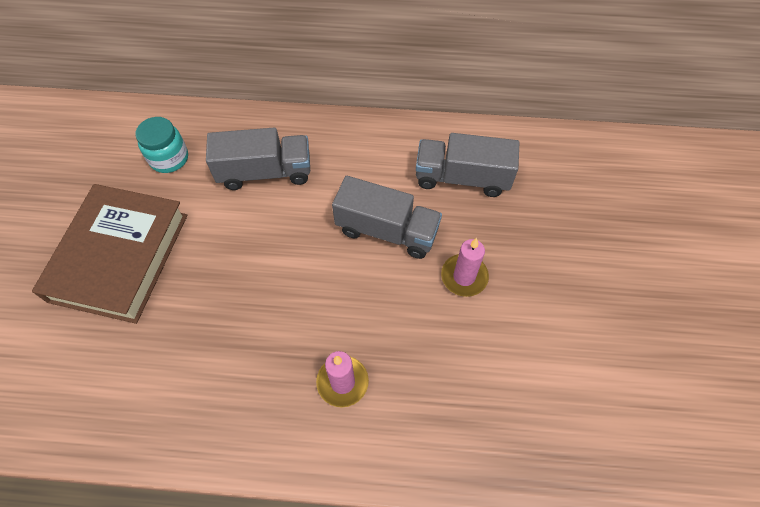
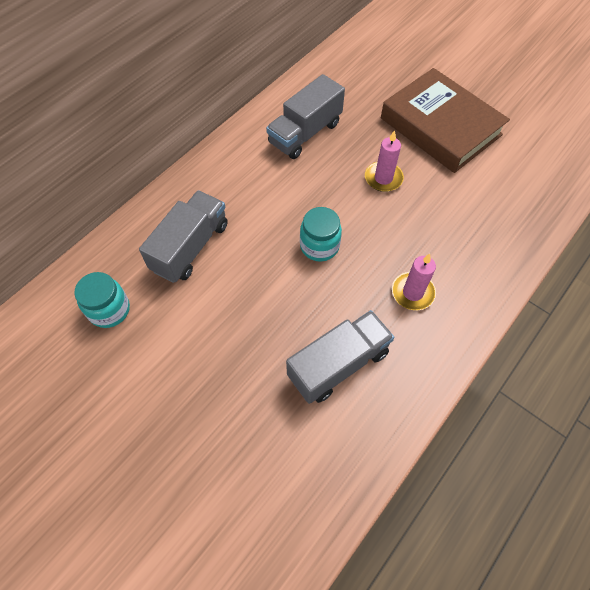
camera: 55 degrees left, 0 degrees up
(120, 257) = (181, 397): brown book -> brown book (440, 126)
(338, 268) = (319, 246): none -> turquoise jar
(387, 231) = (312, 200): grey truck -> grey truck (338, 364)

